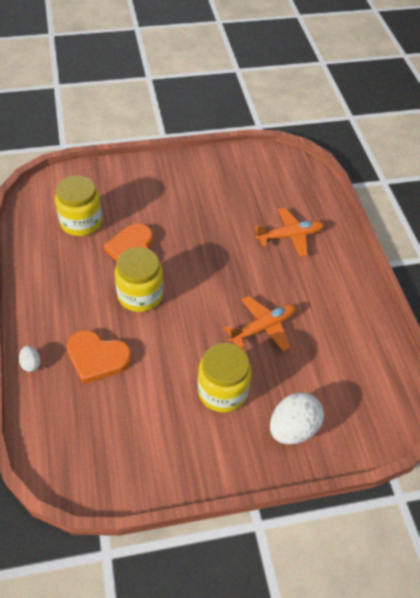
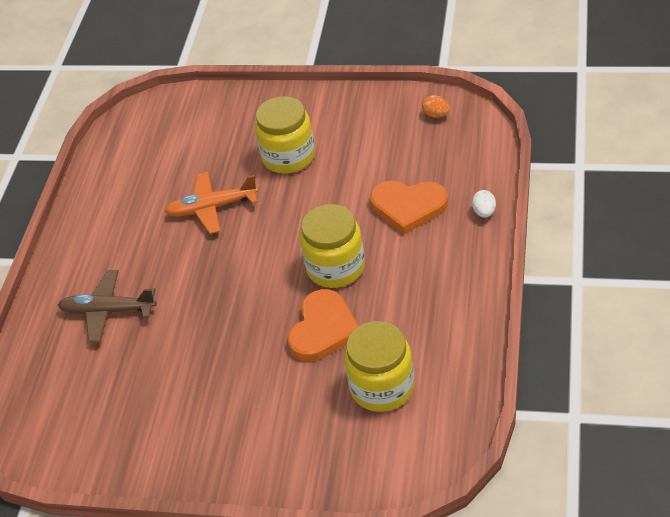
camera: 150 degrees left, 5 degrees down
(95, 470) = (436, 115): none -> orange egg
(97, 358) = (408, 207): orange heart -> orange heart turned 150 degrees clockwise
(290, 236) = (108, 311): orange plane -> brown plane
(293, 429) = (239, 118): white egg -> none

